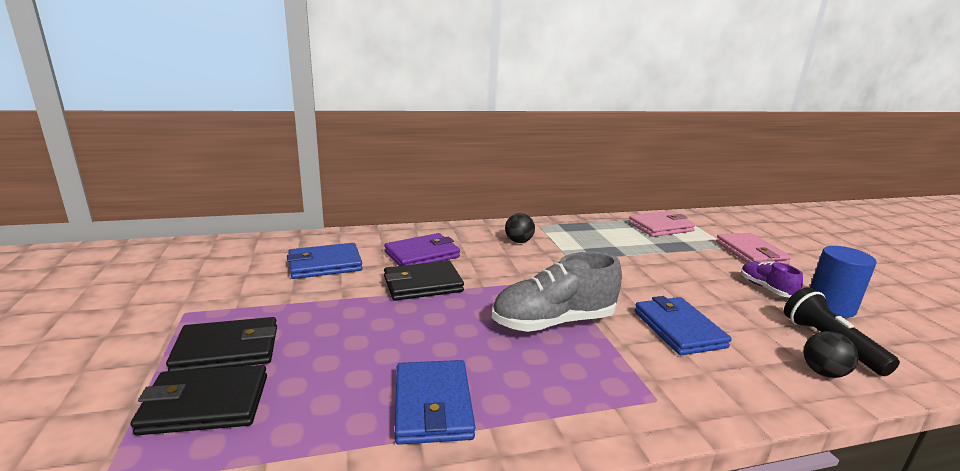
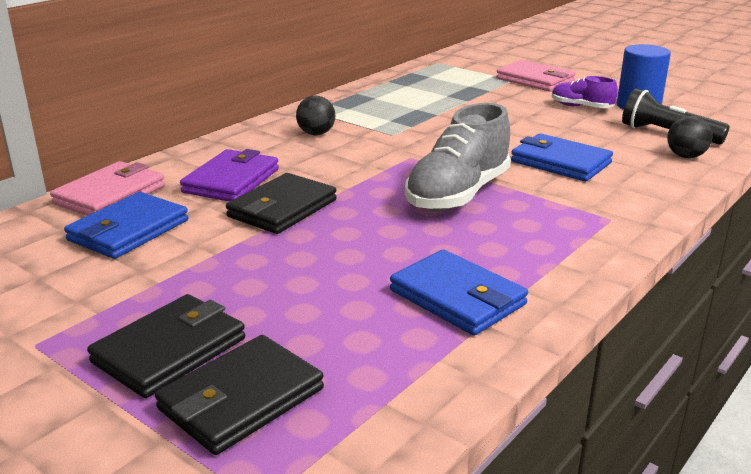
camera: 35 degrees left, 5 degrees up
(660, 227) = (432, 78): pink wallet -> pink wallet (110, 195)

